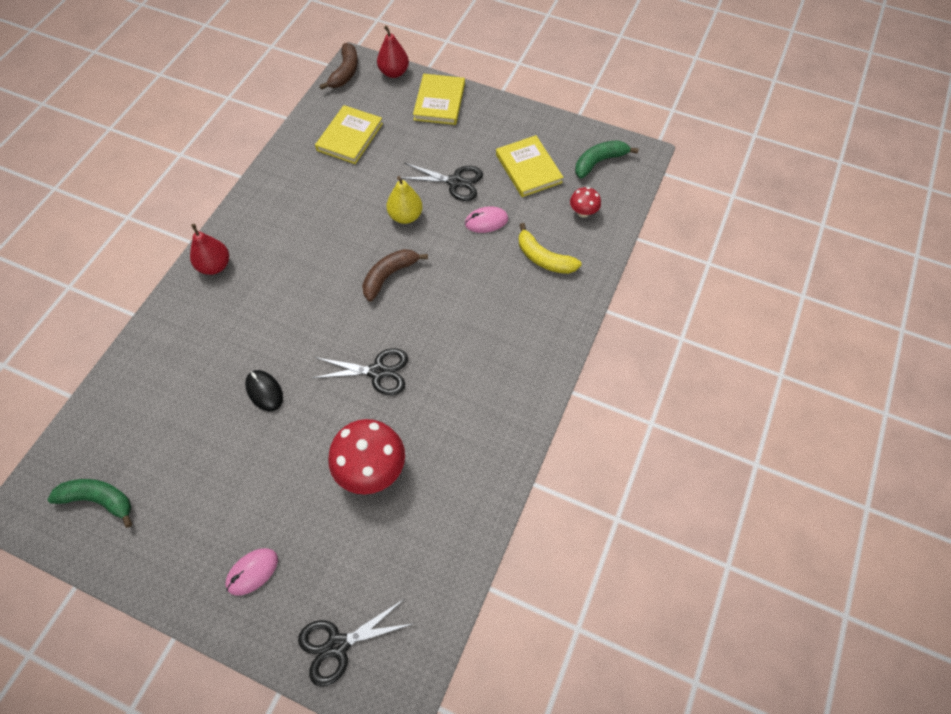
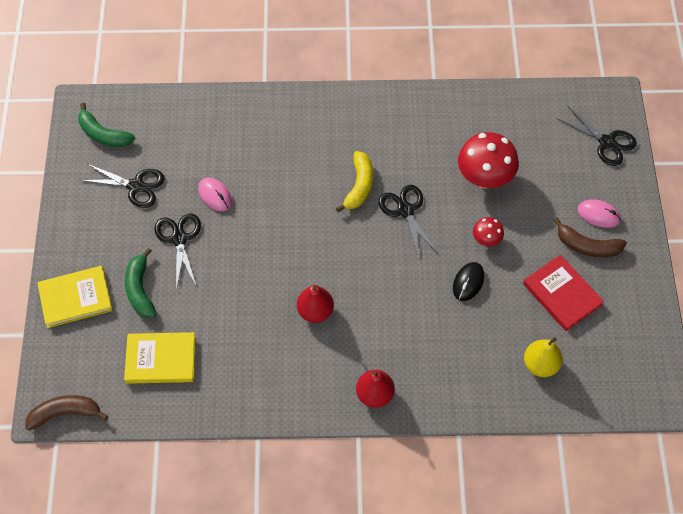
camera: 115 degrees left, 0 degrees up
(99, 500) = (619, 348): green banana -> green banana (140, 289)
(192, 475) = (562, 294): none -> red book
(389, 276) = (311, 245): brown banana -> brown banana (587, 246)
(394, 72) = (47, 362): red pear -> red pear (315, 311)
(405, 216) = (239, 262): yellow pear -> yellow pear (540, 364)
(528, 168) = (136, 186): yellow book -> black scissors
(544, 258) = (235, 138): yellow banana -> yellow banana (359, 186)
(583, 212) = (170, 127): red mushroom -> red mushroom (486, 240)

